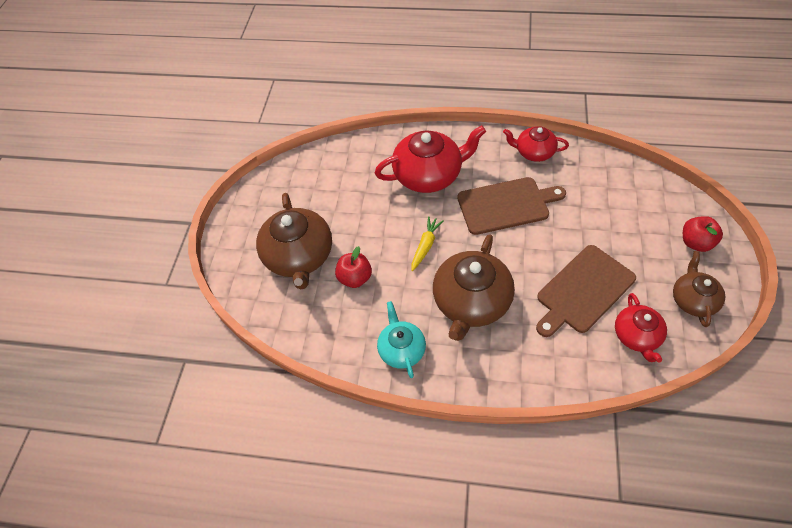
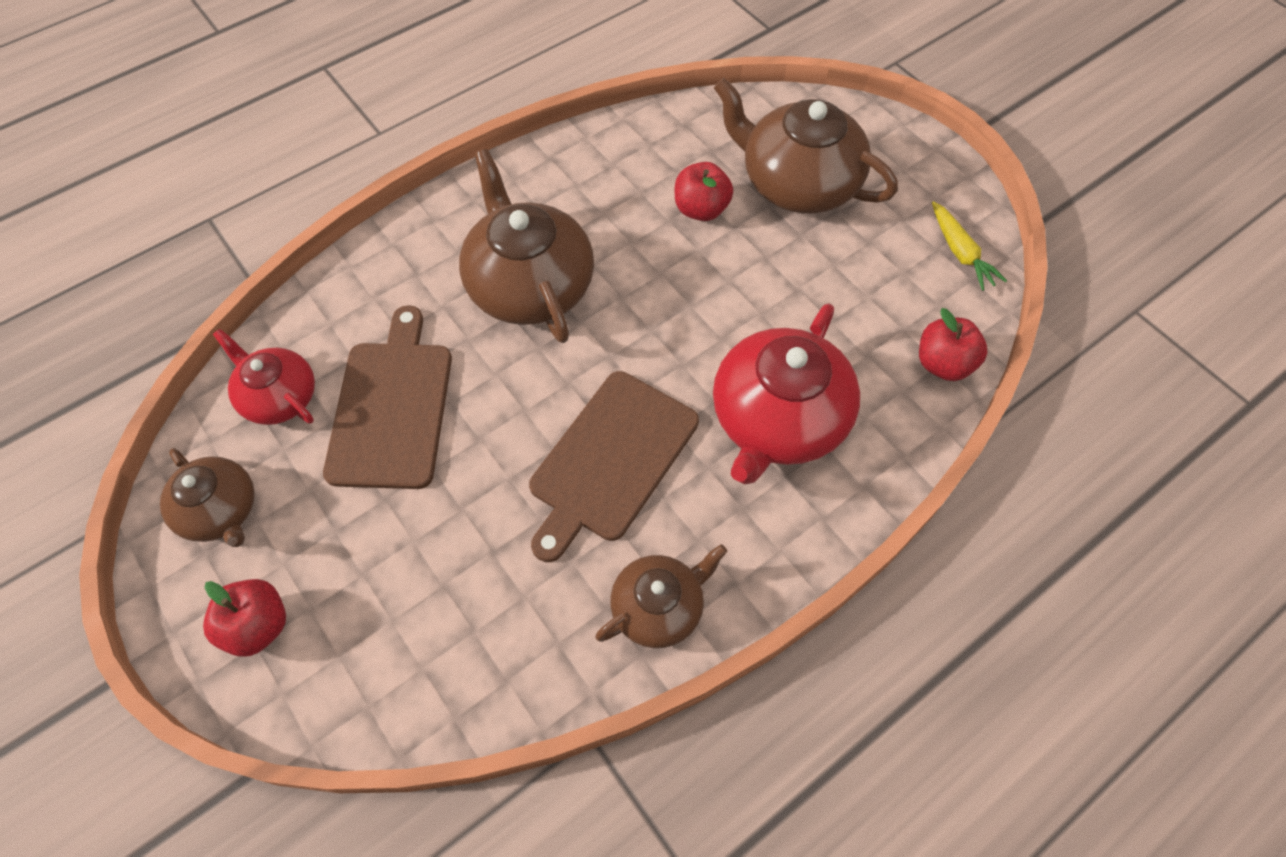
camera: 130 degrees right, 5 degrees up
(347, 150) = (943, 364): none -> red apple
(401, 349) = (560, 181): turquoise teapot -> none
(425, 246) = (661, 310): yellow carrot -> yellow carrot (960, 252)
(534, 152) = (659, 607): red teapot -> brown teapot

